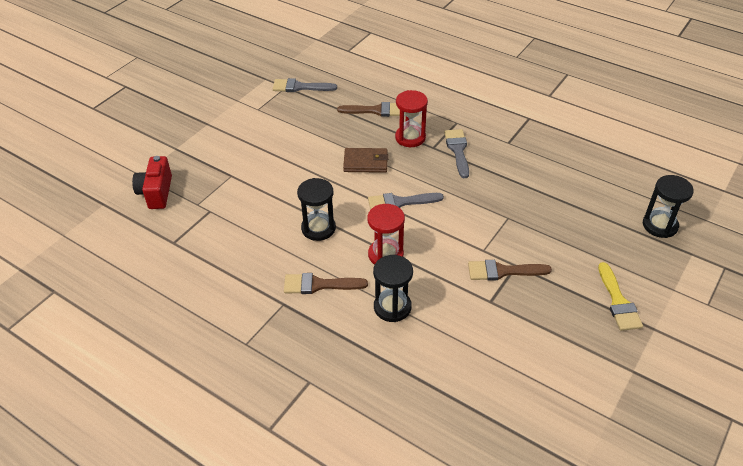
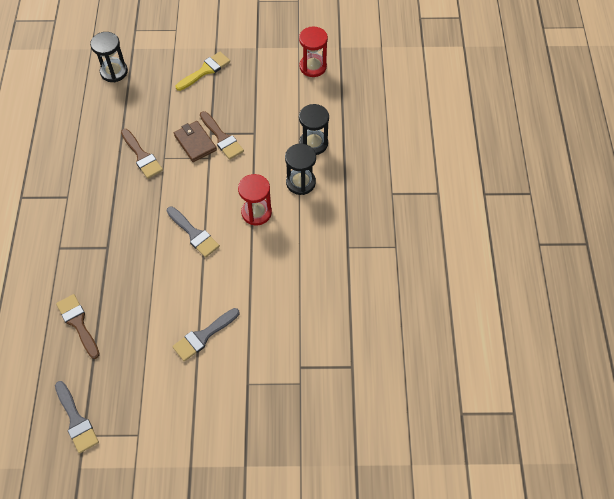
camera: 125 degrees left, 15 degrees up
(156, 192) = (311, 430): red camera -> none
(318, 228) = (262, 272): black hourglass -> black hourglass (313, 143)
(319, 285) = (315, 236): brown brush -> brown brush (142, 156)
(366, 162) = (160, 286): brown wallet -> brown wallet (195, 143)
(410, 138) = (104, 272): red hourglass -> red hourglass (313, 67)
(458, 150) = (101, 227): grey brush -> grey brush (203, 336)

